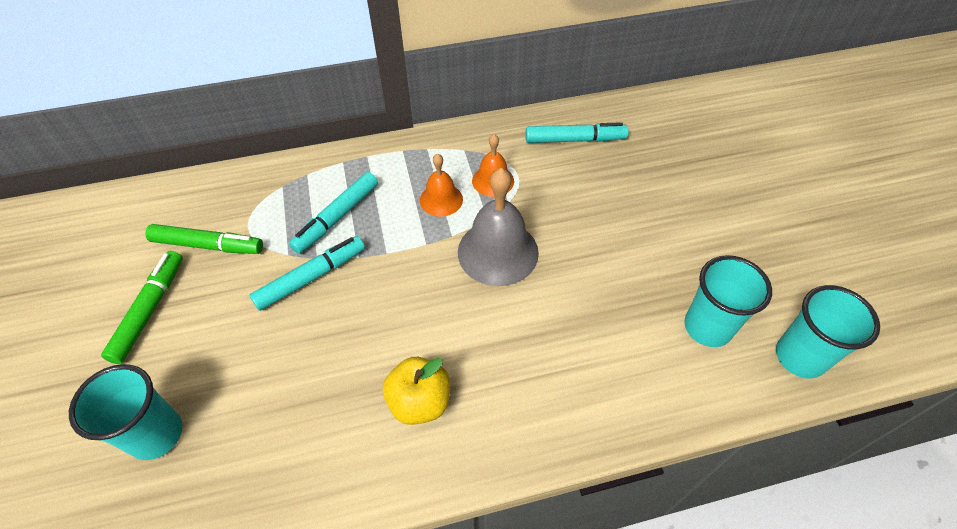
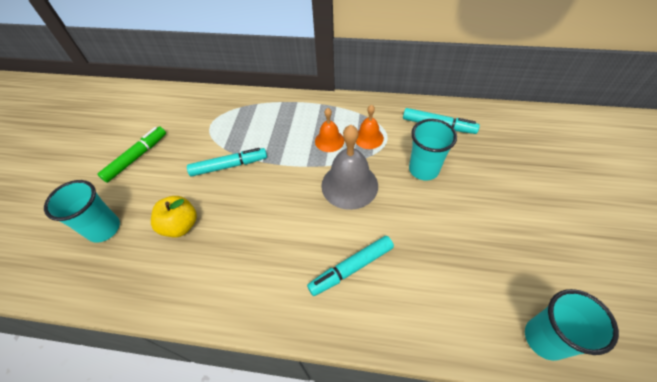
camera: 25 degrees right, 0 degrees up
(208, 245) = (184, 130): green marker -> none
(337, 217) = (261, 134): turquoise marker -> turquoise marker (351, 268)
(420, 402) = (253, 265): yellow apple -> yellow apple (180, 225)
(707, 327) = (477, 288): turquoise cup -> turquoise cup (423, 169)

